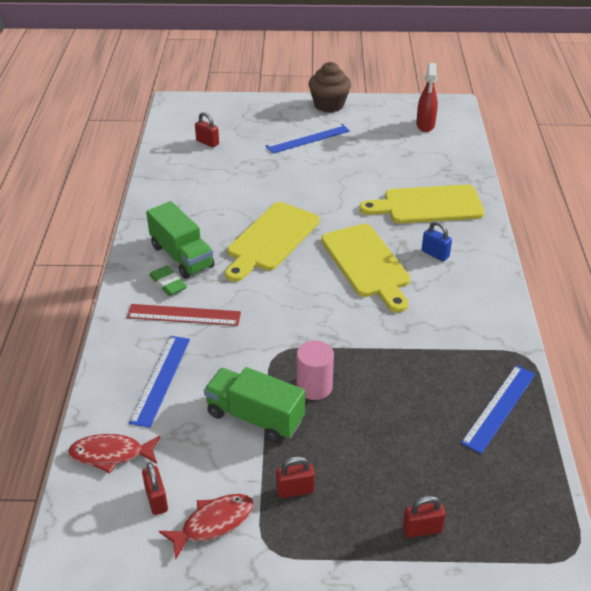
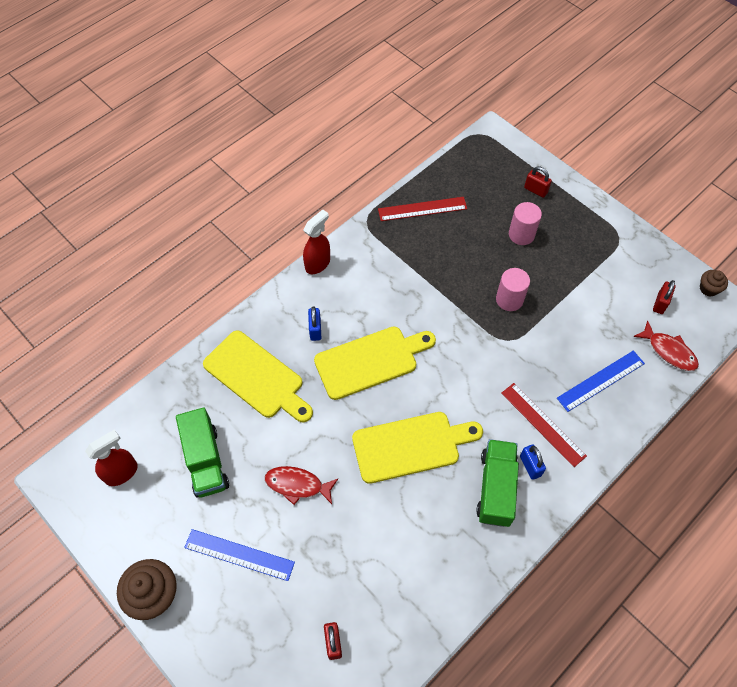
camera: 135 degrees left, 20 degrees up
(109, 564) = (708, 289): none -> brown cupcake
(168, 283) = (530, 466): green eraser -> blue padlock
(213, 523) = (638, 268): red fish -> red fish (297, 485)
(255, 417) = (563, 308): green truck -> green truck (205, 461)
(295, 490) = (579, 252): red padlock -> none
(367, 264) = (370, 361): yellow cutting board -> yellow cutting board turned 45 degrees clockwise
(375, 460) = (521, 234): none -> pink cylinder
(499, 407) = (422, 209): blue ruler -> red ruler
(506, 294) = (318, 264): none -> red spray bottle

